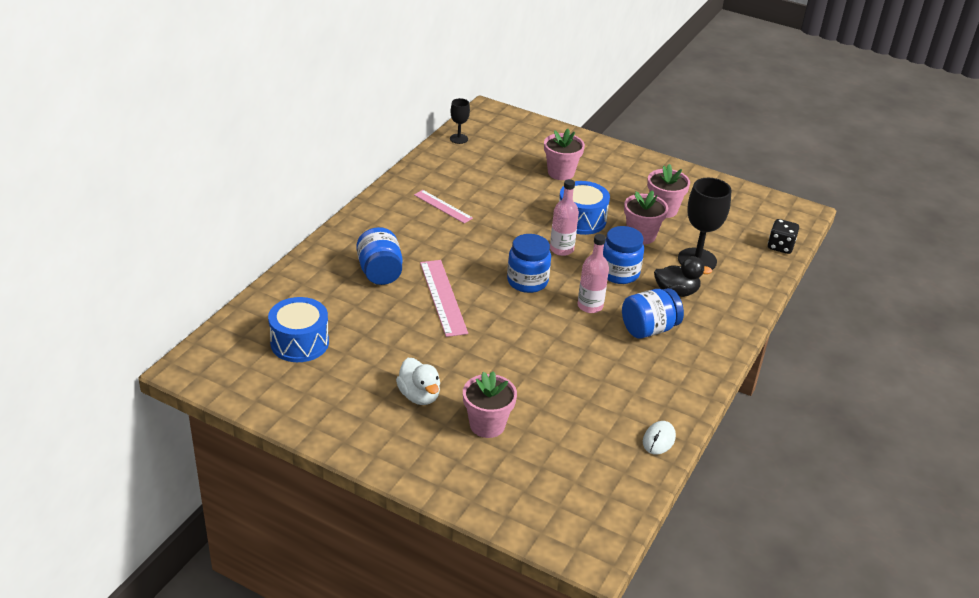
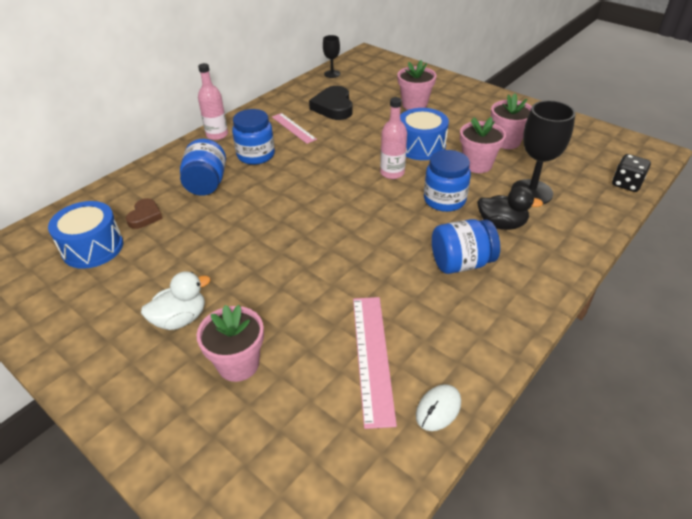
camera: 15 degrees right, 5 degrees up
(334, 309) = (145, 216): none -> brown heart
(419, 396) = (180, 319): white duck -> white duck turned 105 degrees counterclockwise
(443, 297) = (255, 212): pink ruler -> pink ruler (372, 357)
(476, 180) = (333, 107): none -> black heart
(527, 281) = (346, 202): blue jar -> blue jar (256, 155)
(590, 306) = (403, 232): pink bottle -> pink bottle (217, 135)

